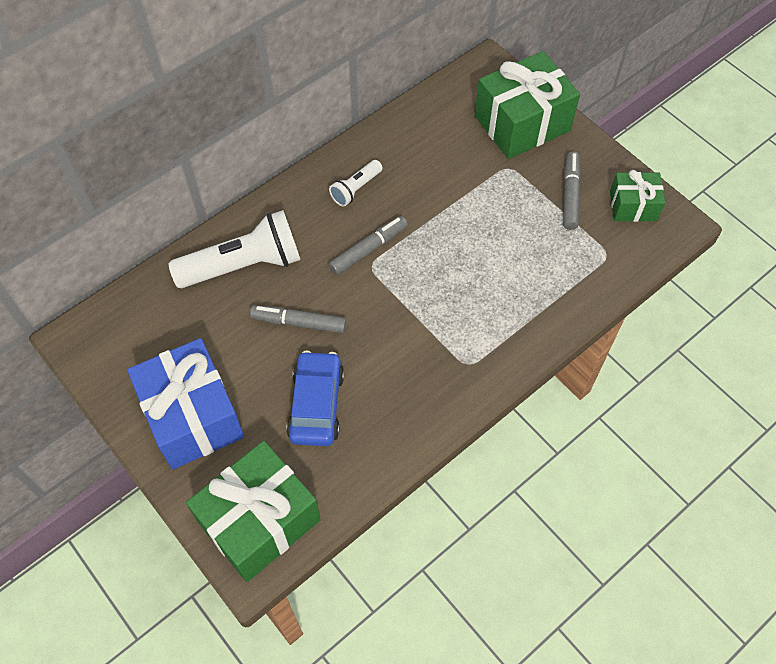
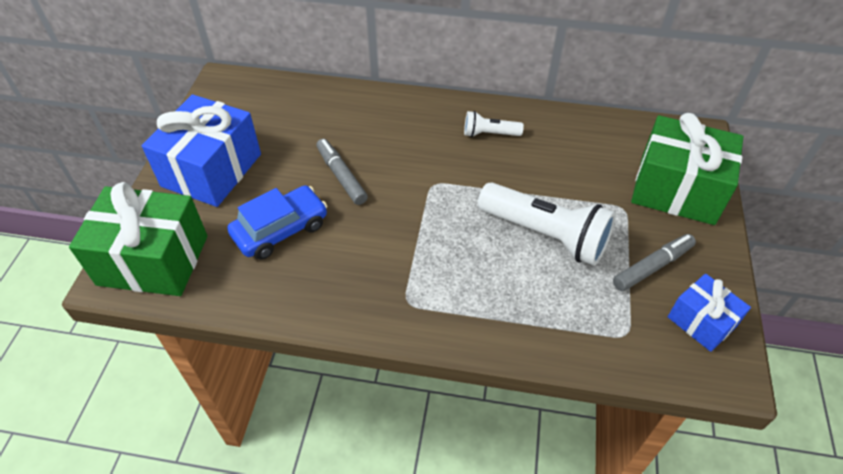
camera: 50 degrees right, 10 degrees down
(244, 265) = (359, 119): white flashlight -> white flashlight (546, 235)
(368, 249) = (446, 173): grey marker -> none
(633, 206) = (701, 322): green gift -> blue gift

